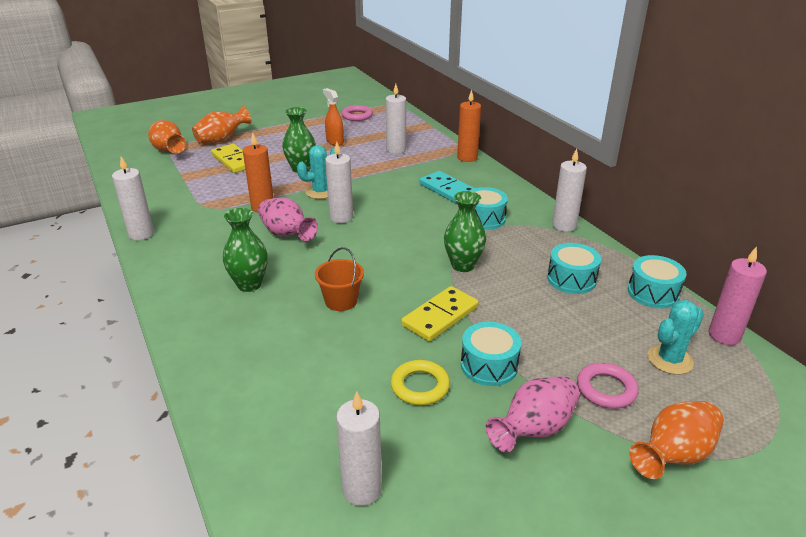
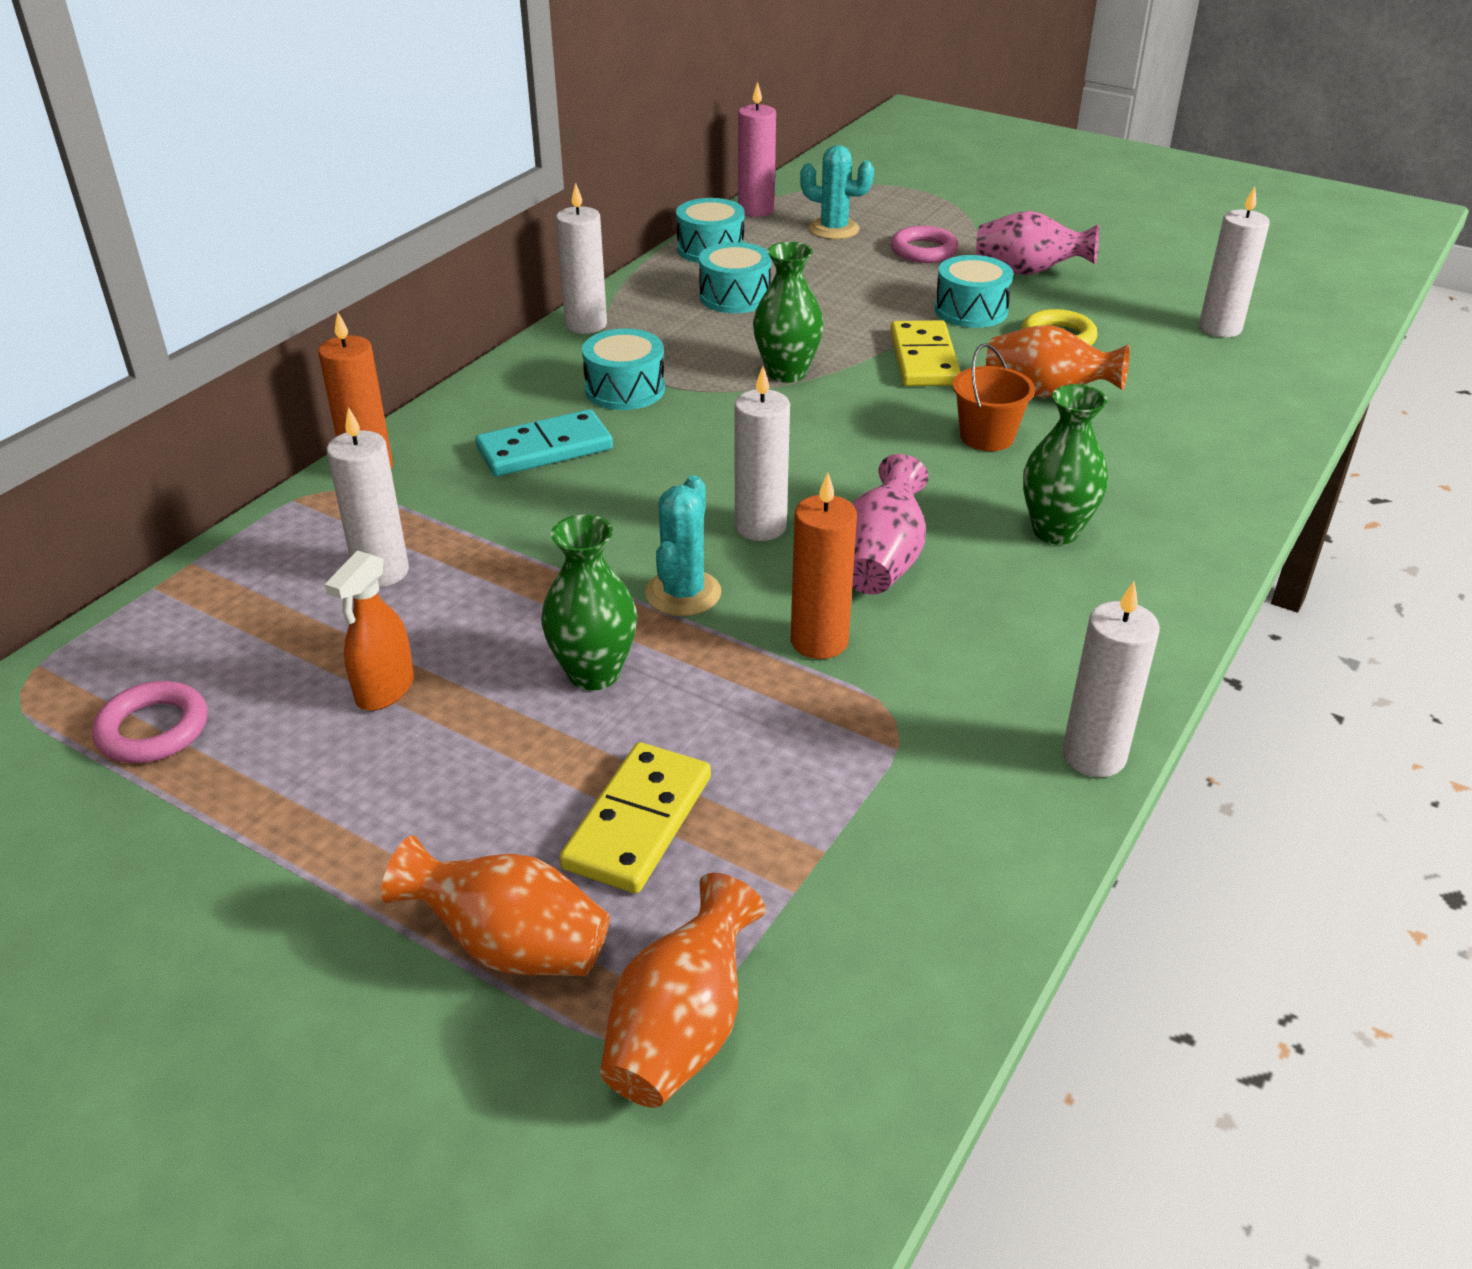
camera: 120 degrees left, 5 degrees up
(320, 192) = (683, 593): turquoise cactus -> turquoise cactus turned 75 degrees clockwise
(440, 316) = (923, 359): yellow domino -> yellow domino turned 75 degrees clockwise
(448, 190) = (545, 449): turquoise domino -> turquoise domino turned 45 degrees clockwise
(674, 455) = (970, 216): orange vase -> orange vase (1046, 393)

